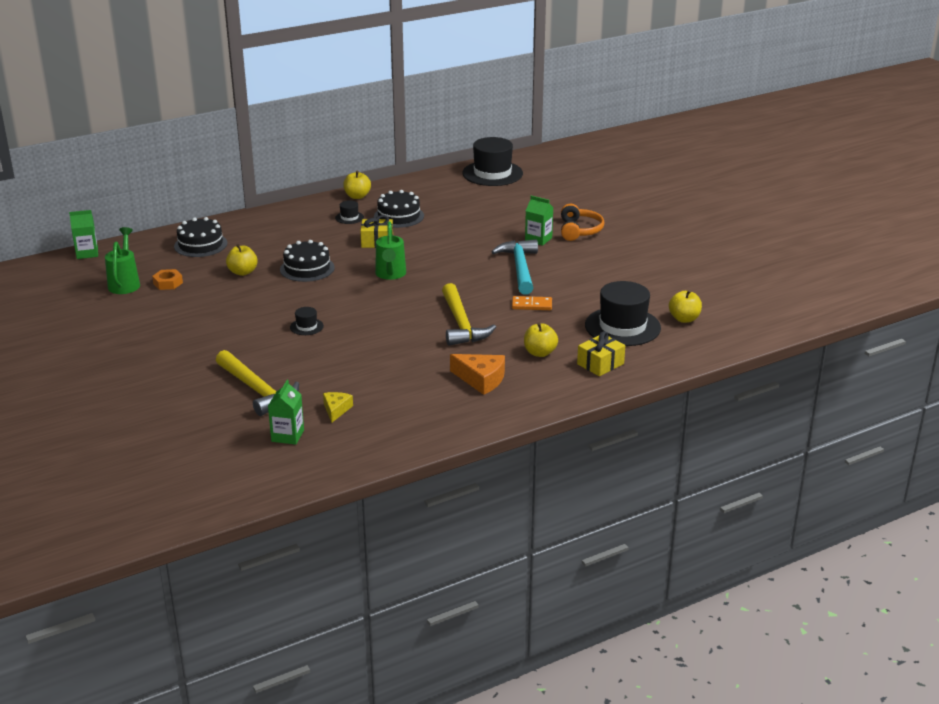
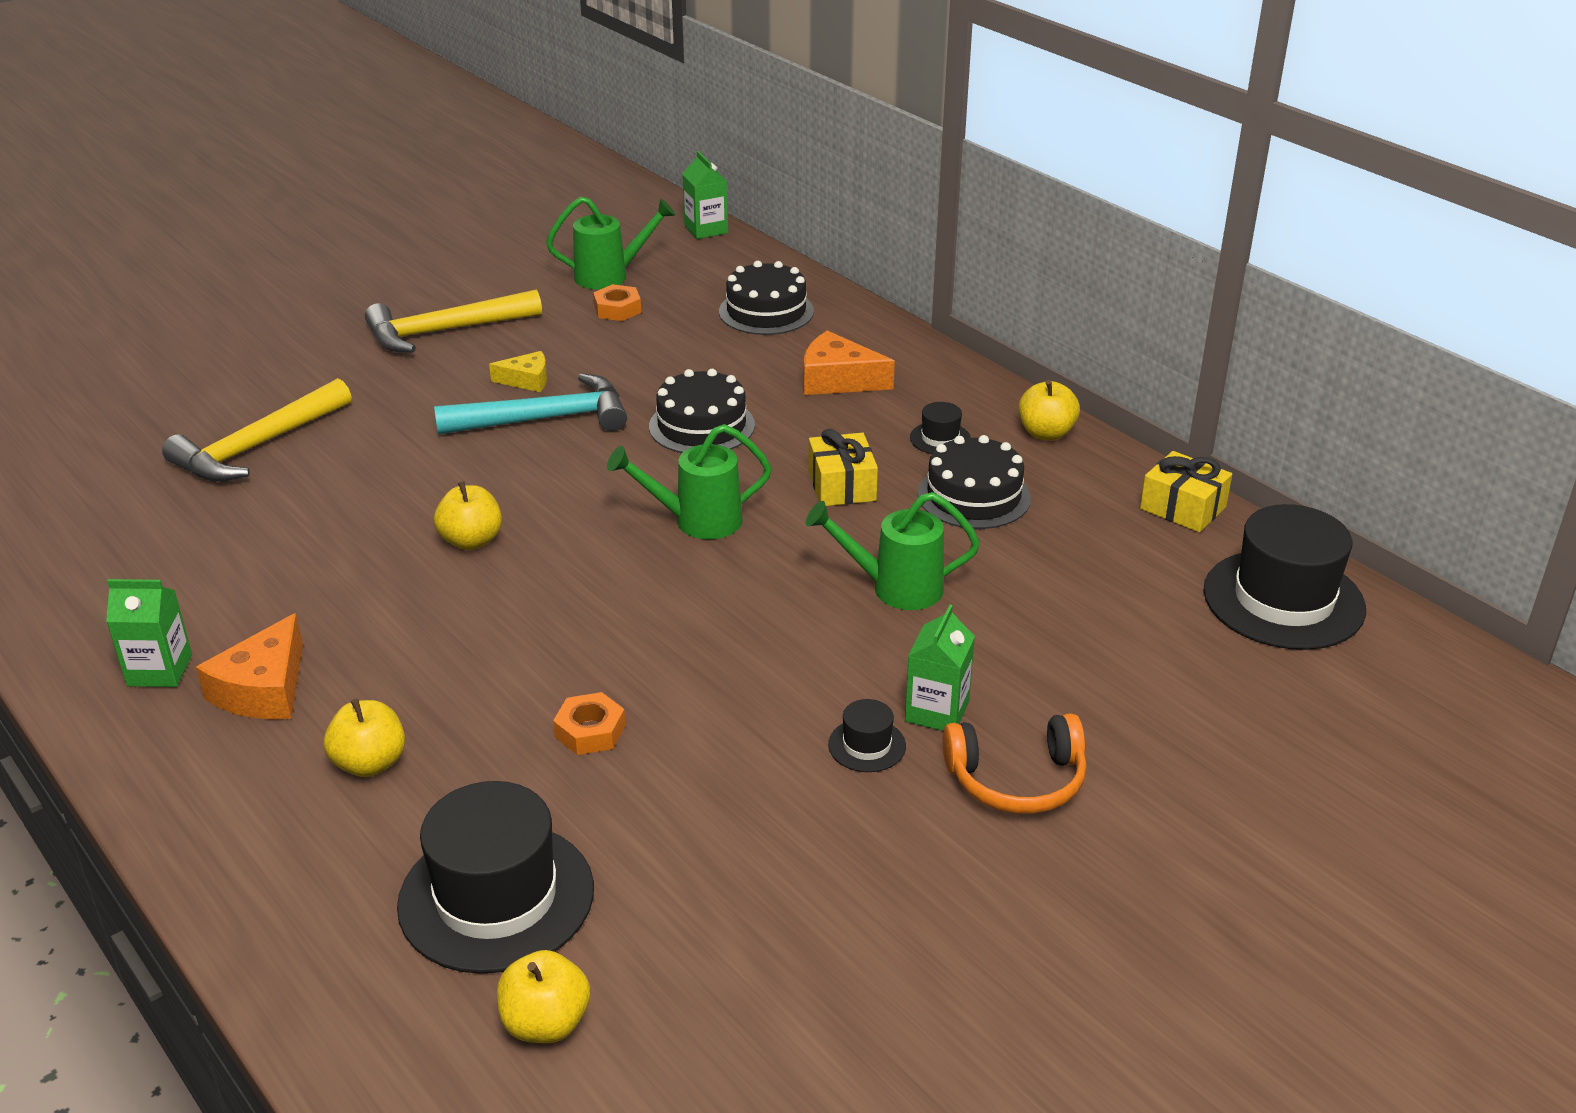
camera: 80 degrees right, 5 degrees up
(243, 272) = (672, 366): yellow apple -> yellow apple (471, 541)
(283, 234) = (838, 380): none -> orange cheese
(287, 436) = (108, 497): green carton -> green carton (160, 670)
(306, 327) = (475, 459): black hat -> black hat (867, 745)
(336, 410) = (180, 533): yellow cheese -> yellow cheese (527, 380)
(458, 238) = (895, 588): none -> green watering can
(461, 324) = (493, 638): yellow hammer -> yellow hammer (444, 331)
(520, 268) = (773, 695): turquoise hammer -> turquoise hammer (546, 419)
(532, 305) = (590, 731): orange domino -> orange nut
(600, 364) = (314, 867): yellow gift -> yellow gift (1183, 508)

